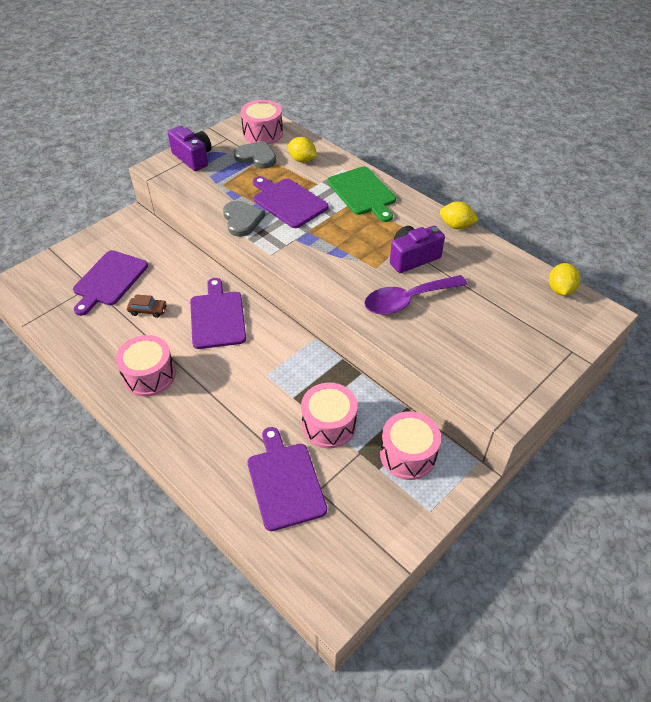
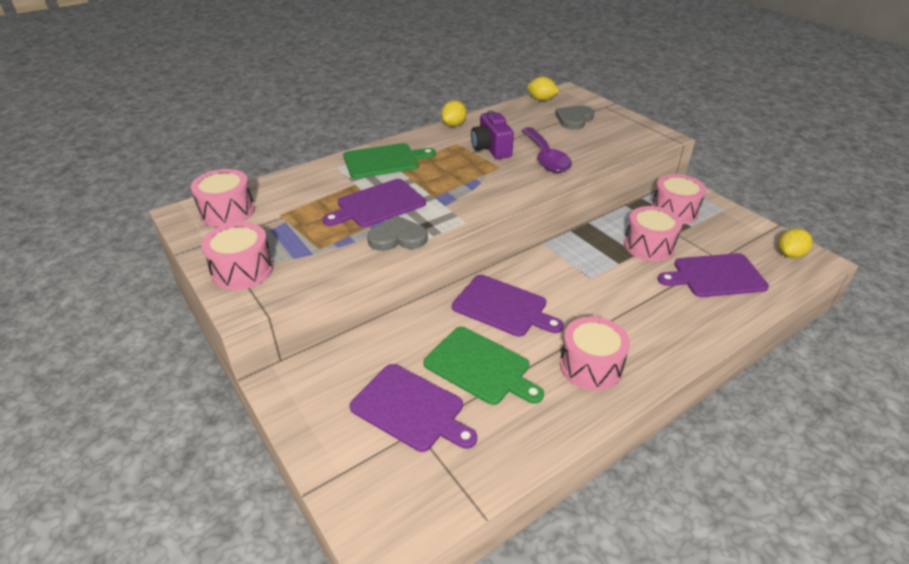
camera: 80 degrees left, 10 degrees down
(148, 310) = (480, 367): brown car -> green cutting board
(193, 158) = (242, 270): purple camera -> pink drum
(217, 317) = (503, 307): purple cutting board -> purple cutting board turned 150 degrees counterclockwise
(256, 157) = (276, 219): grey heart -> grey heart (574, 119)
(302, 160) = (304, 189): yellow lemon -> yellow lemon (790, 254)

